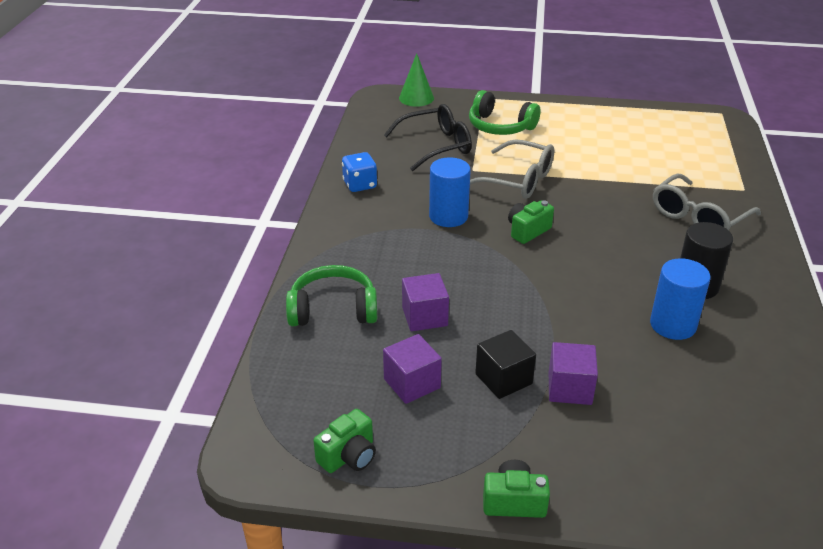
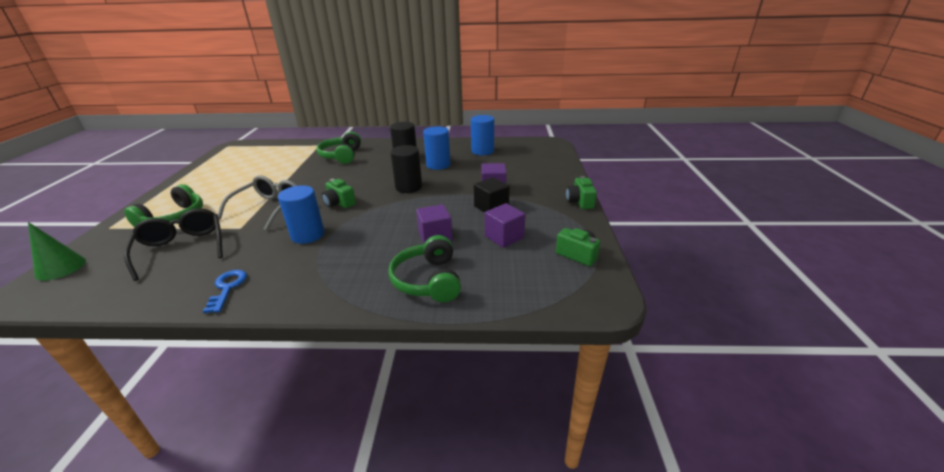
camera: 95 degrees left, 5 degrees down
(360, 185) = (227, 288): blue dice -> blue key
(578, 291) = (408, 187): none -> black cylinder
(698, 217) = (341, 156): grey glasses -> green headphones
(756, 391) = (482, 151): none -> blue cylinder

